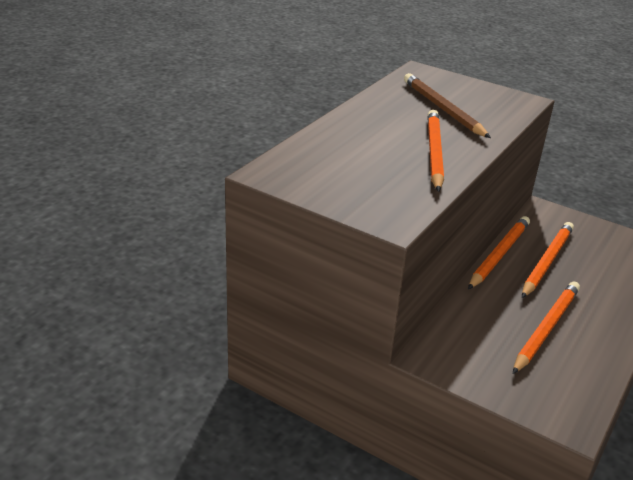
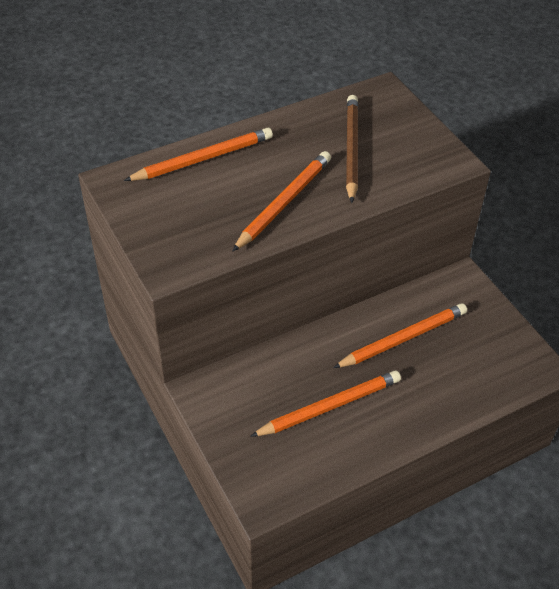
camera: 30 degrees right, 15 degrees up
(499, 254) = (362, 314): orange pencil -> orange pencil (203, 159)

